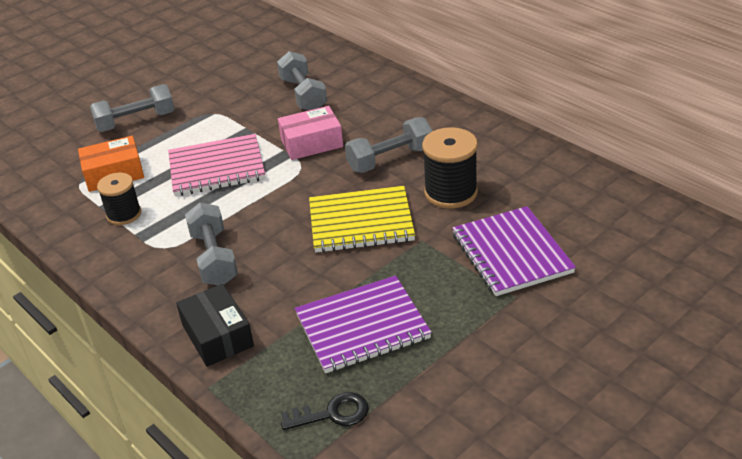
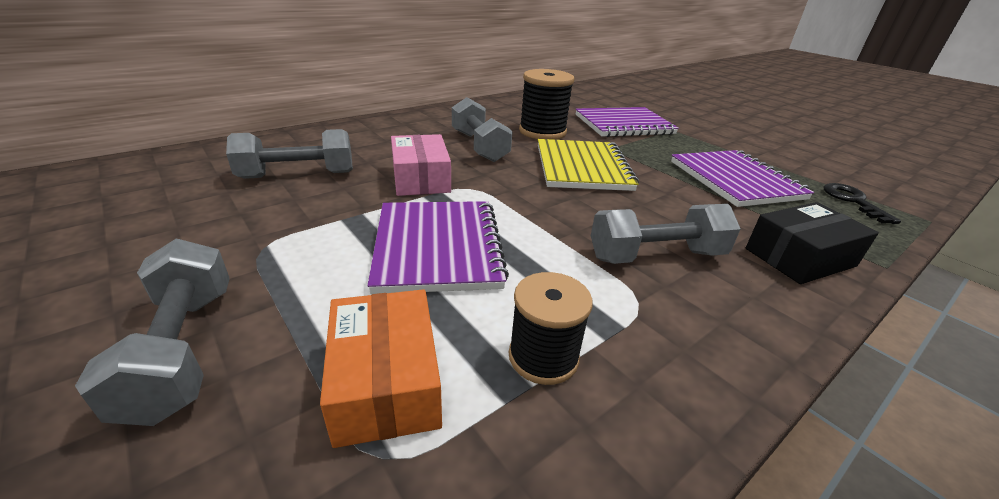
camera: 90 degrees left, 5 degrees down
(217, 168) = (438, 247): pink notebook -> purple notebook

